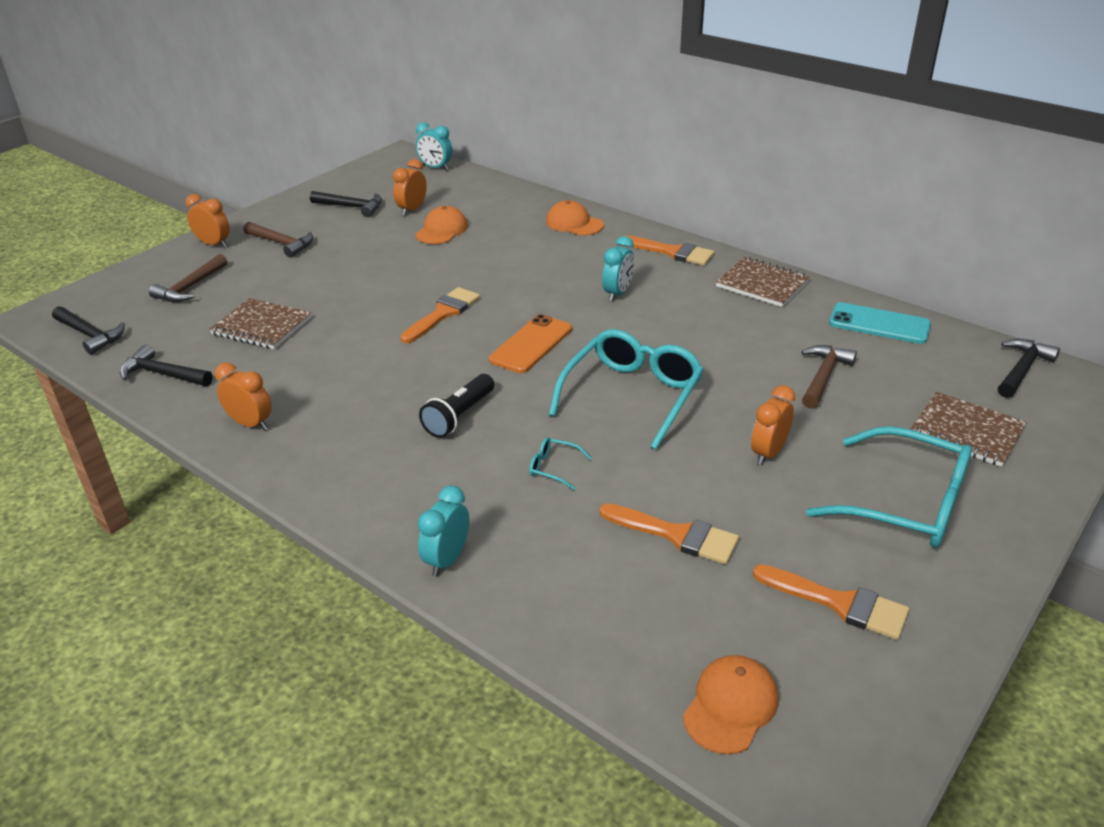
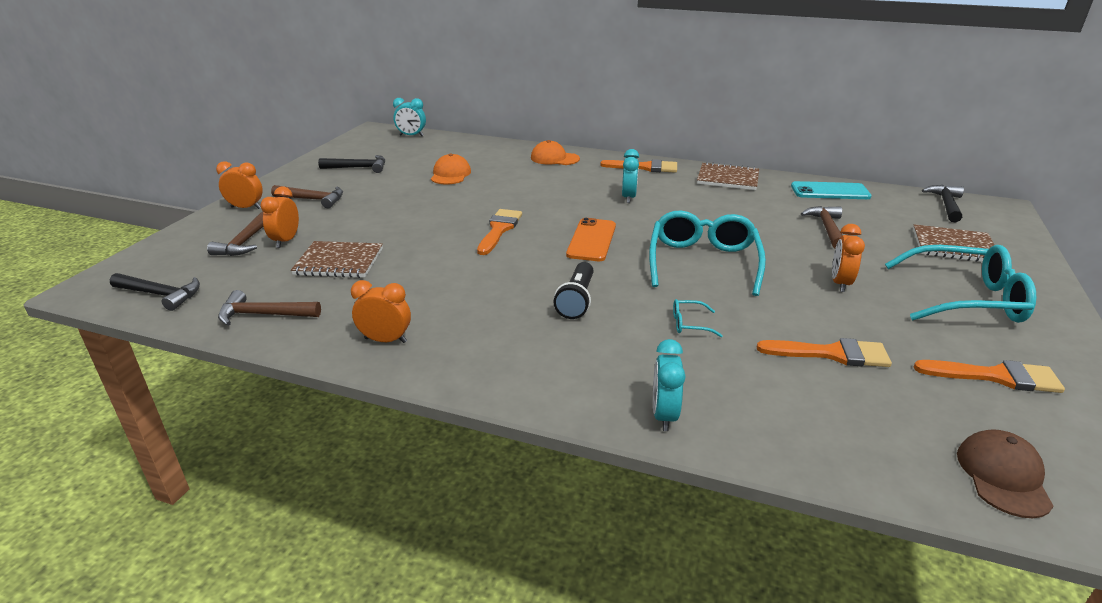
camera: 20 degrees left, 5 degrees down
(163, 374) = (264, 315): black hammer -> brown hammer
(412, 210) = (414, 164): orange clock -> orange clock (286, 241)
(730, 706) = (1003, 476): orange cap -> brown cap

